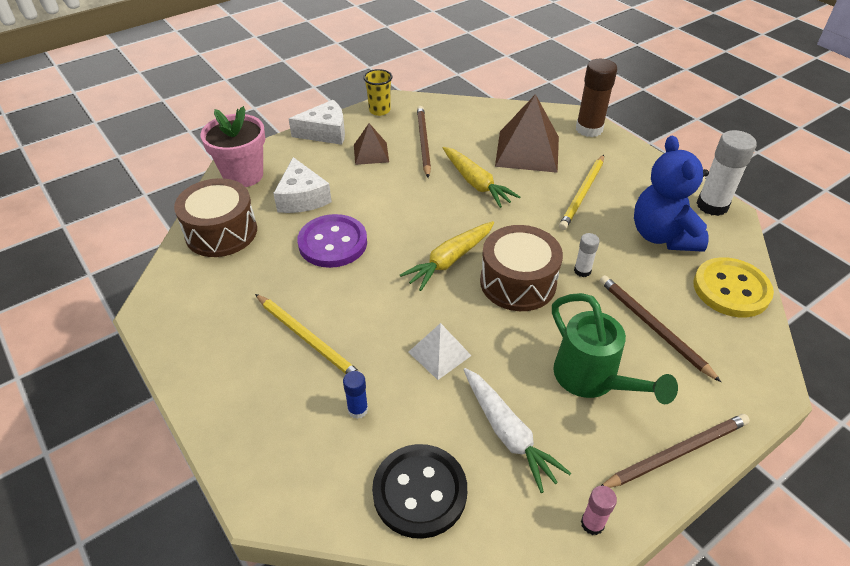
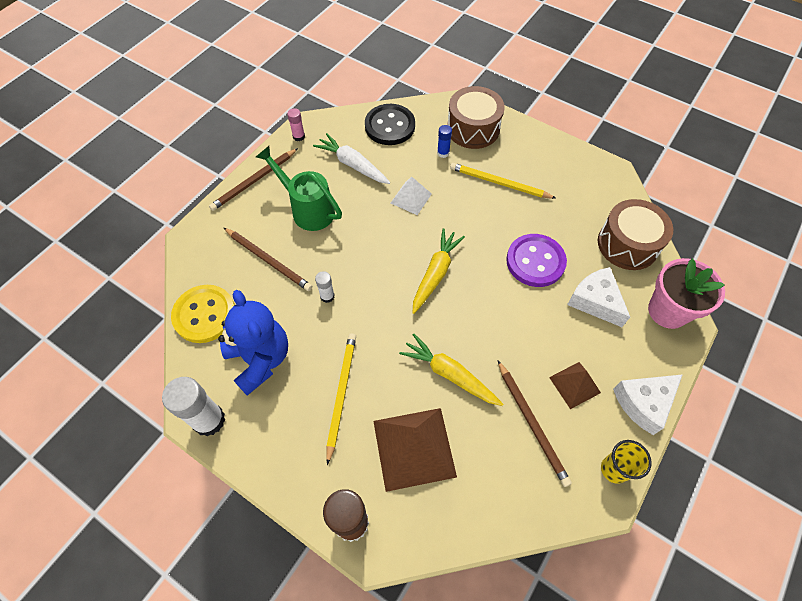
camera: 160 degrees right, 15 degrees up
(518, 282) = (375, 269): brown drum -> brown drum (473, 129)

